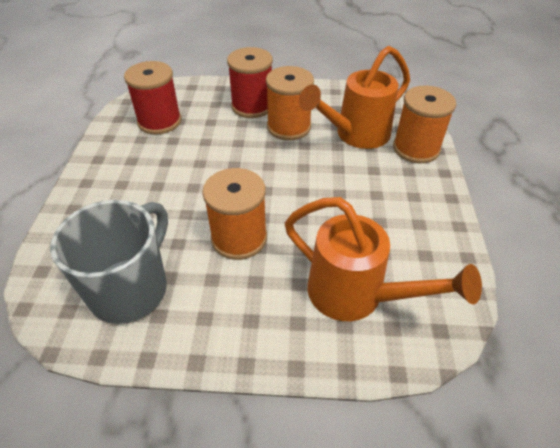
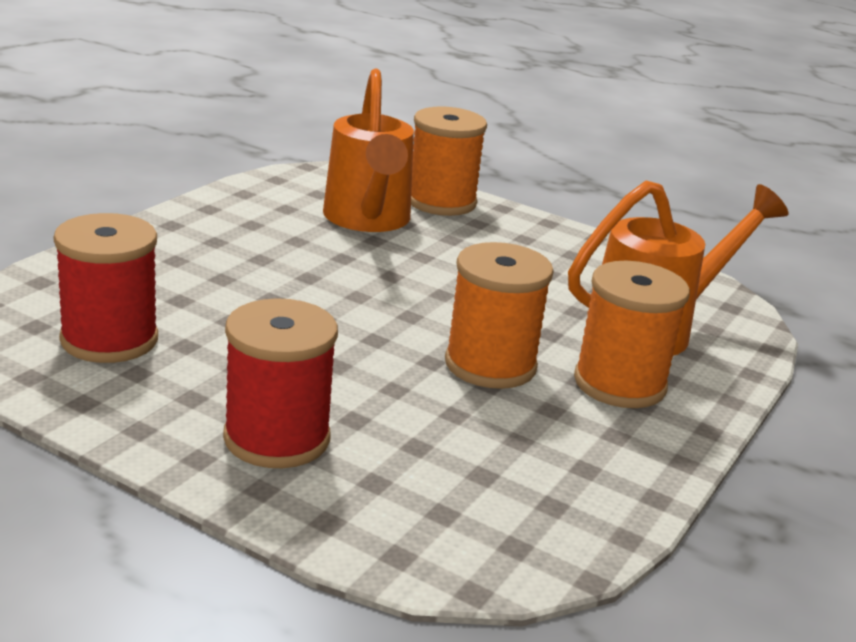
camera: 65 degrees left, 20 degrees down
(131, 289) = (516, 477): grey mug -> none
(252, 106) = (189, 256): red spool -> red spool (277, 438)
(288, 127) = (286, 251): orange spool -> orange spool (619, 384)

